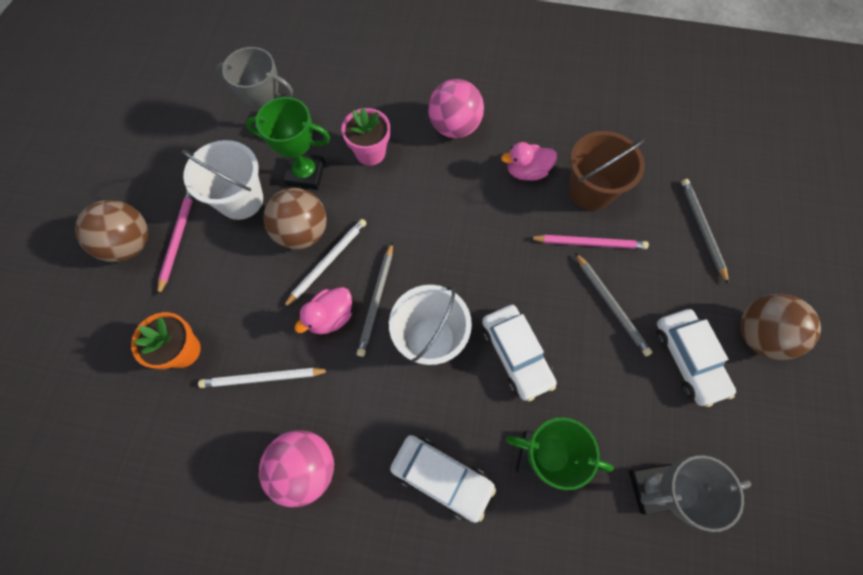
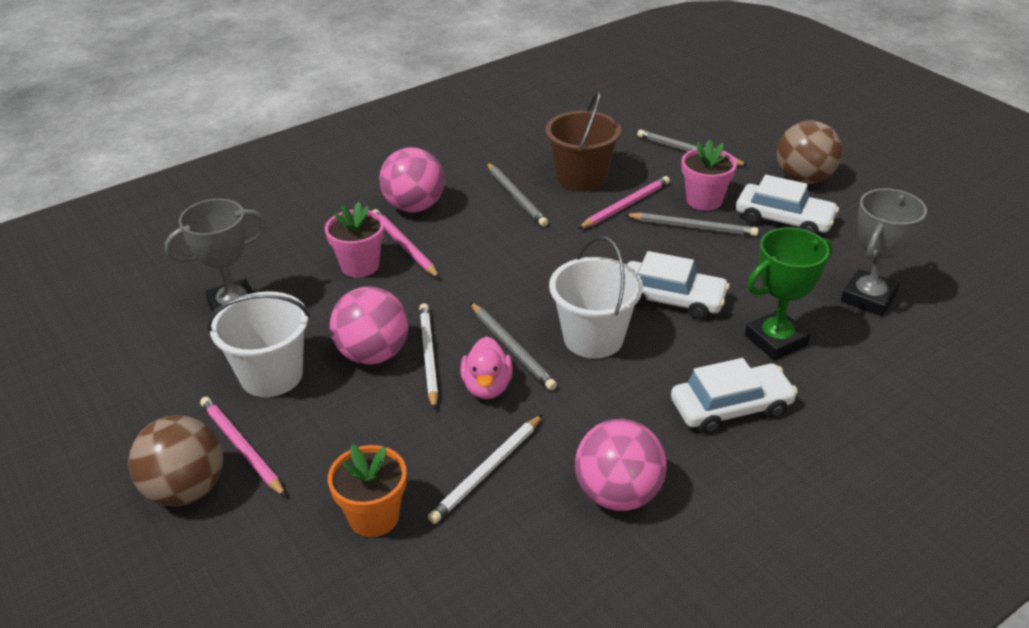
camera: 45 degrees left, 30 degrees down
(302, 232) = (373, 354): brown ball -> pink ball
(306, 174) = (316, 316): green trophy -> none
(411, 157) = (404, 246): none -> pink pencil
(526, 171) = (516, 196): pink duck -> grey pencil
(651, 287) = (704, 200): none -> pink flower pot

